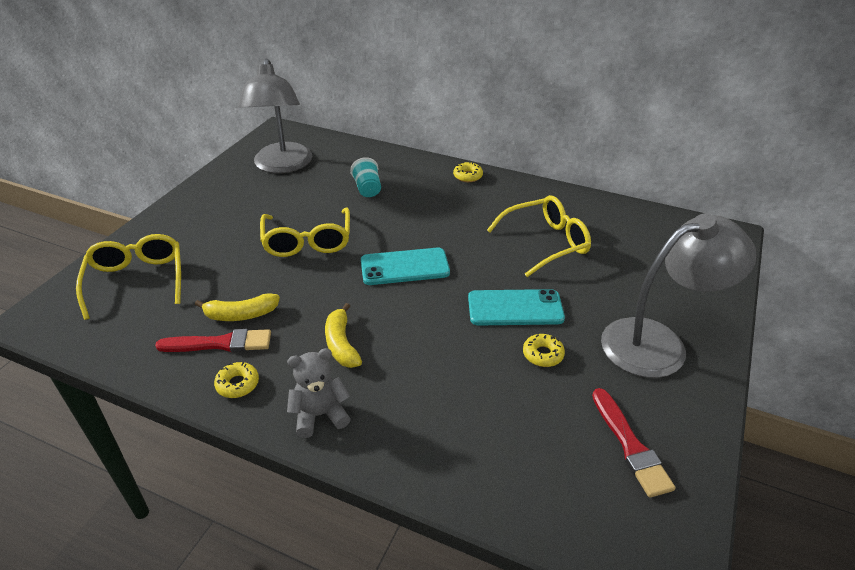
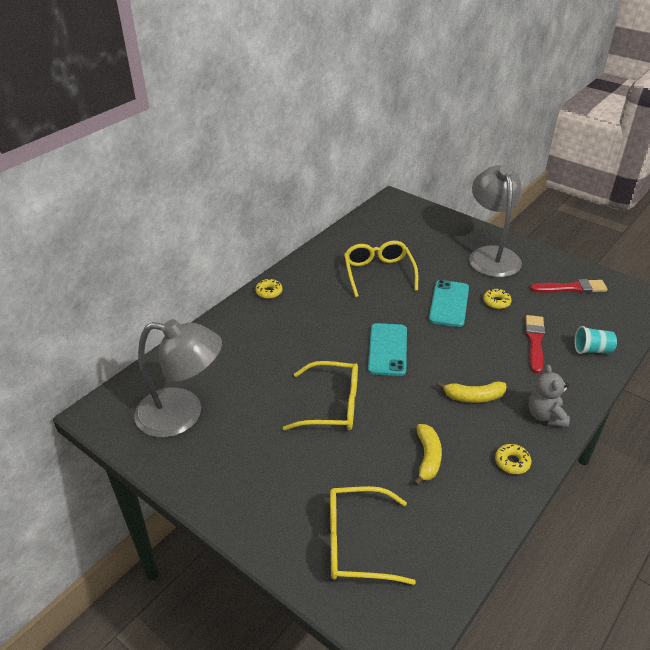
camera: 75 degrees left, 0 degrees up
(220, 343) = (463, 473): red brush -> red brush (535, 341)
(367, 189) = (260, 355): turquoise cup -> turquoise cup (592, 350)

